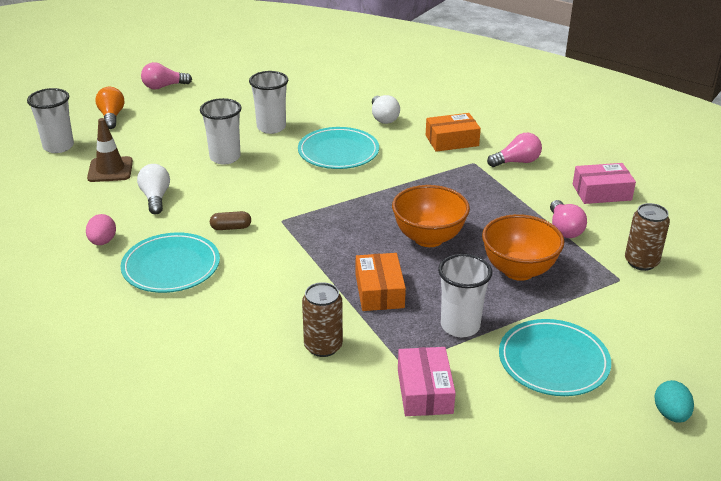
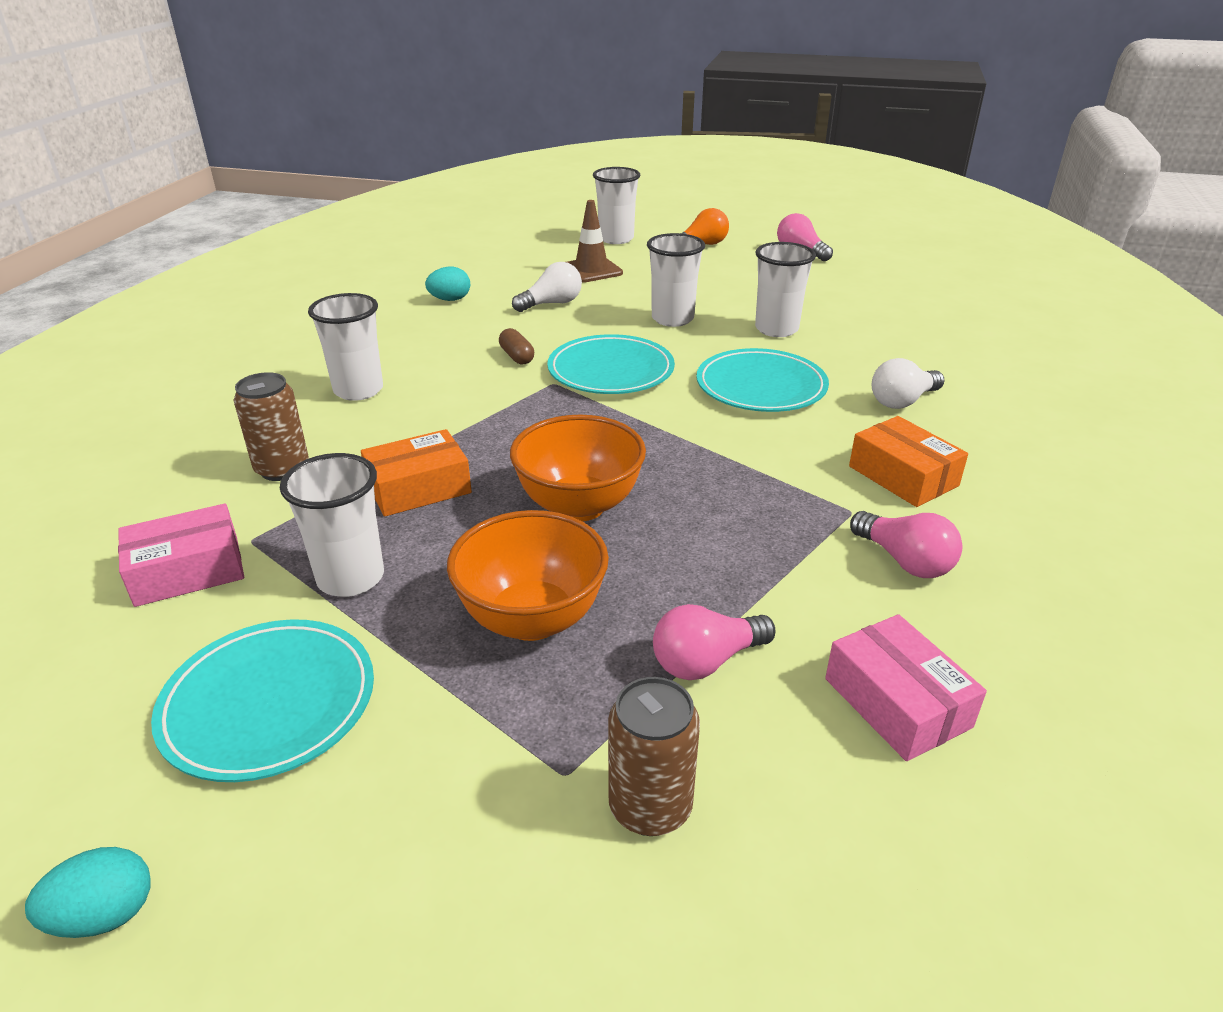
camera: 70 degrees right, 0 degrees up
(102, 242) = (450, 300): pink egg -> turquoise egg
(171, 267) = (419, 342): turquoise plate -> turquoise plate (611, 370)
(230, 303) = (358, 390): none -> white cup

